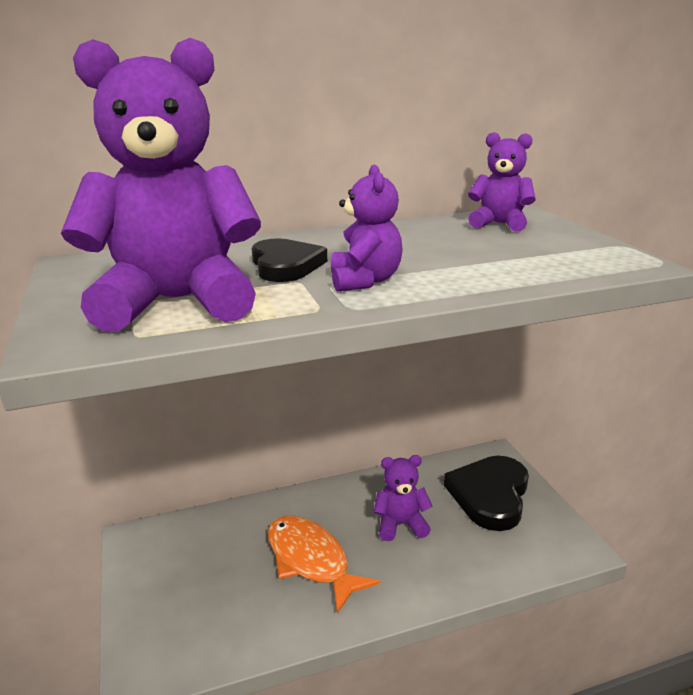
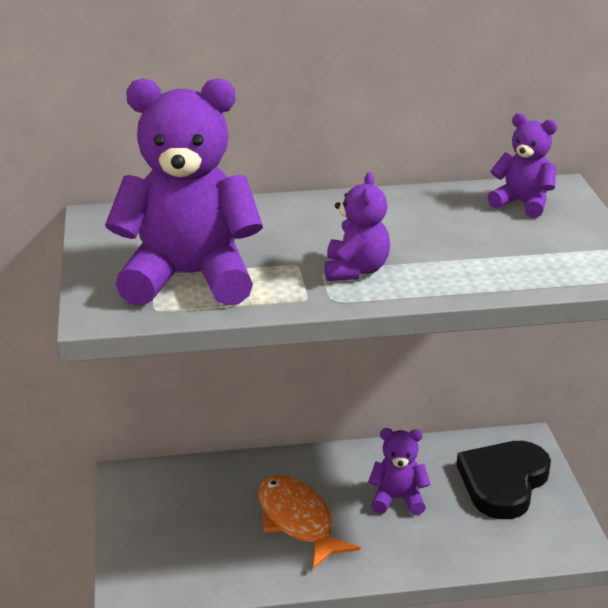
camera: 10 degrees right, 5 degrees up
(285, 265) = (290, 242): black heart -> none

